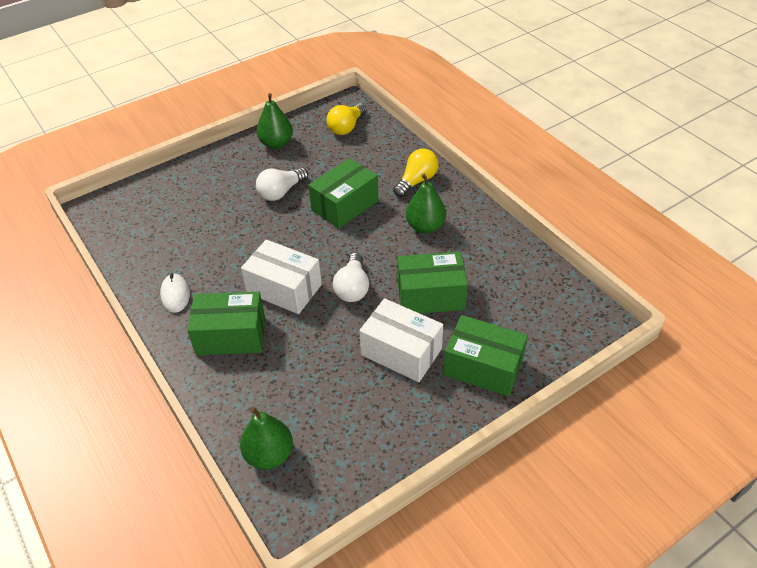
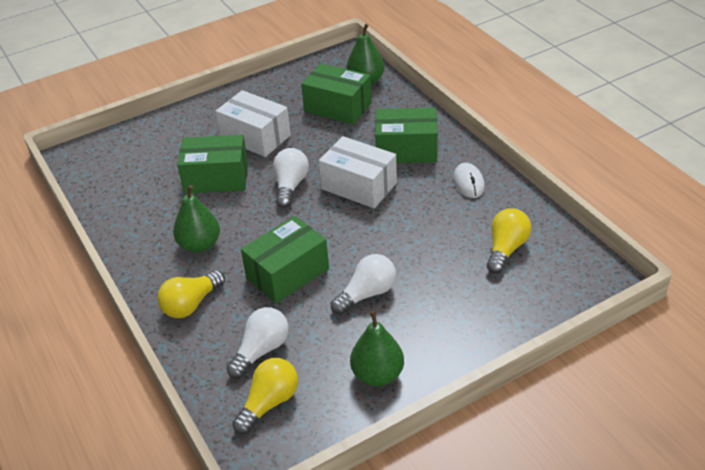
camera: 175 degrees left, 5 degrees down
(162, 229) = (506, 249): none -> yellow light bulb
(357, 154) = (261, 350): none -> white light bulb
(483, 367) = (191, 127): green box -> green box (338, 107)

